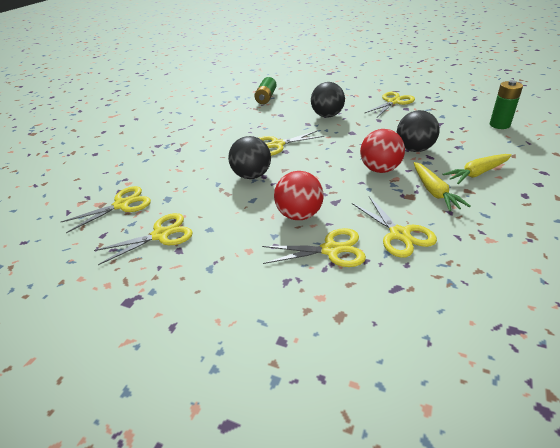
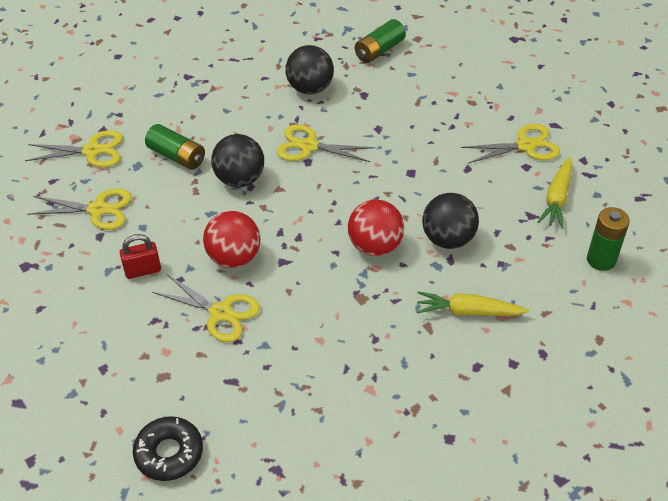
camera: 30 degrees right, 10 degrees up
(193, 182) = (177, 156): none -> green battery
(239, 254) = (143, 270): none -> red padlock
(327, 115) = (416, 127): black ball -> black ball (310, 88)
(399, 234) = (297, 333): yellow scissors -> none
(420, 375) = (169, 453): none -> black donut
(434, 192) = (391, 307): yellow carrot -> yellow carrot (557, 198)

